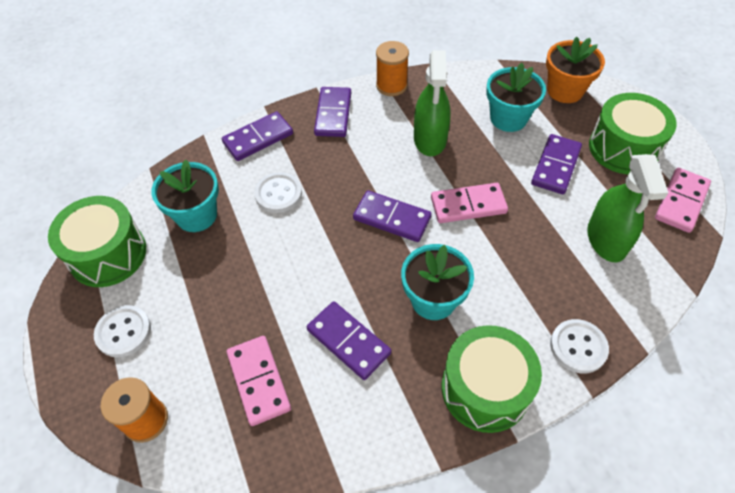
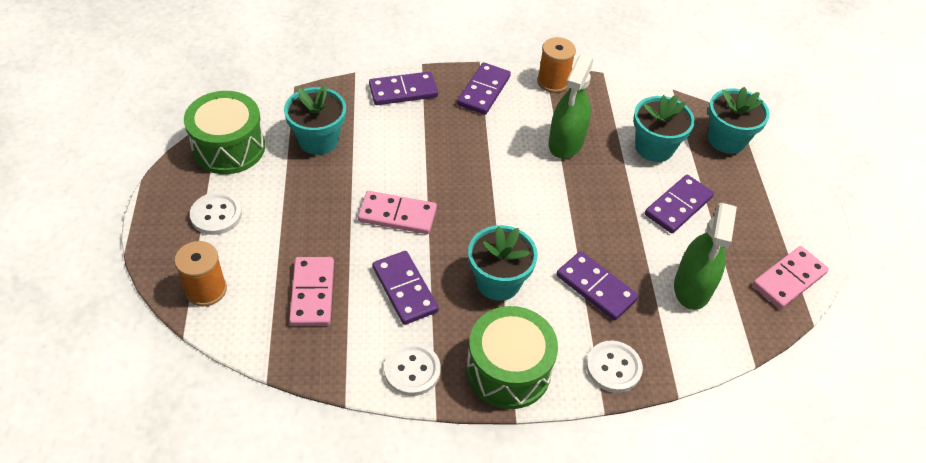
camera: 15 degrees right, 5 degrees down
(278, 194) = (400, 145): white button -> white button (412, 370)
(392, 218) = (494, 200): purple domino -> purple domino (596, 288)
(468, 205) = (573, 213): pink domino -> pink domino (397, 215)
(565, 90) = (726, 139): orange flower pot -> turquoise flower pot
(623, 148) = (757, 212): green drum -> none

